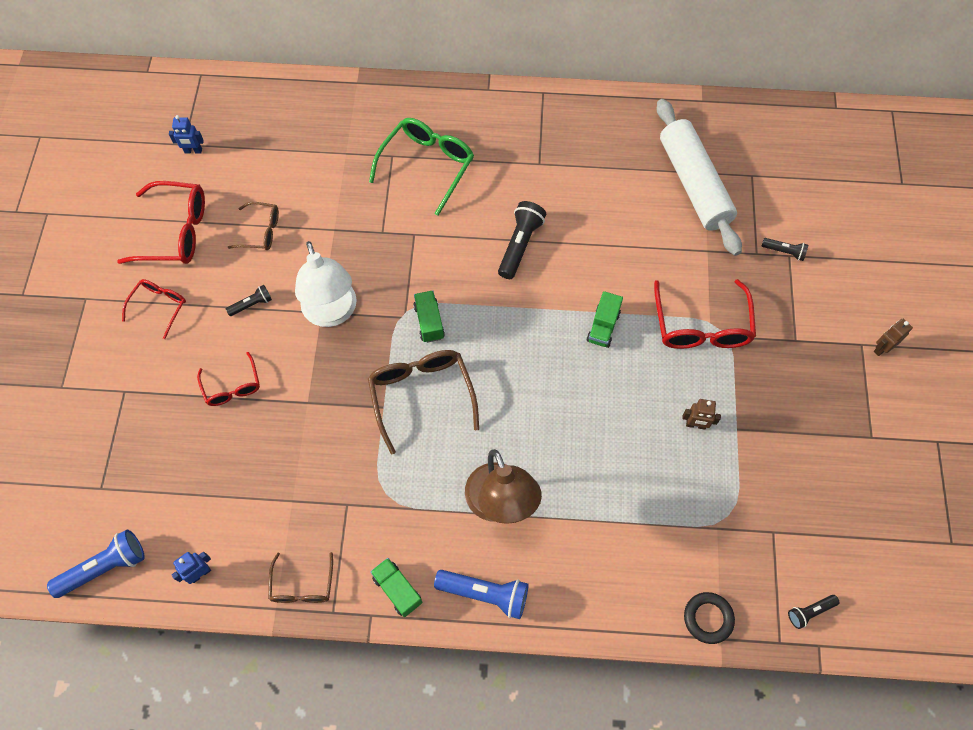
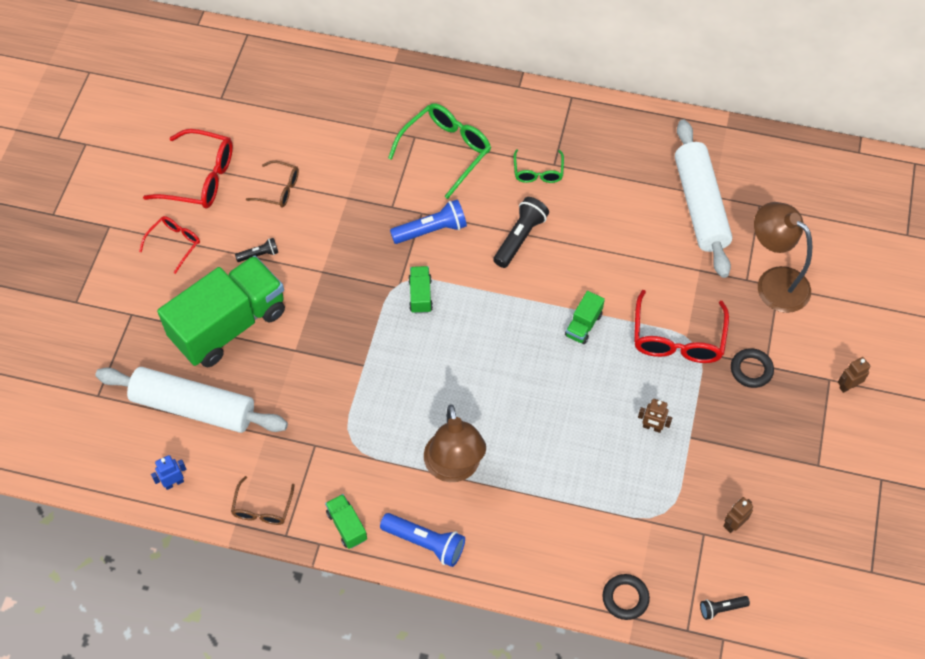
camera: 10 degrees right, 5 degrees down
(104, 568) = (90, 464): blue flashlight -> blue flashlight (431, 230)
(193, 151) = (228, 105): blue robot -> none
(208, 484) = (193, 407): none -> white rolling pin
(232, 386) = (229, 325): red glasses -> green truck
(332, 313) = (332, 274): white lamp -> none
(422, 396) = (401, 361): brown glasses -> none
(525, 173) = (538, 172): none -> green glasses
(782, 347) = (751, 370): none -> black ring
(784, 252) = (774, 282): black flashlight -> brown lamp
(801, 516) = (733, 524): none -> brown robot

